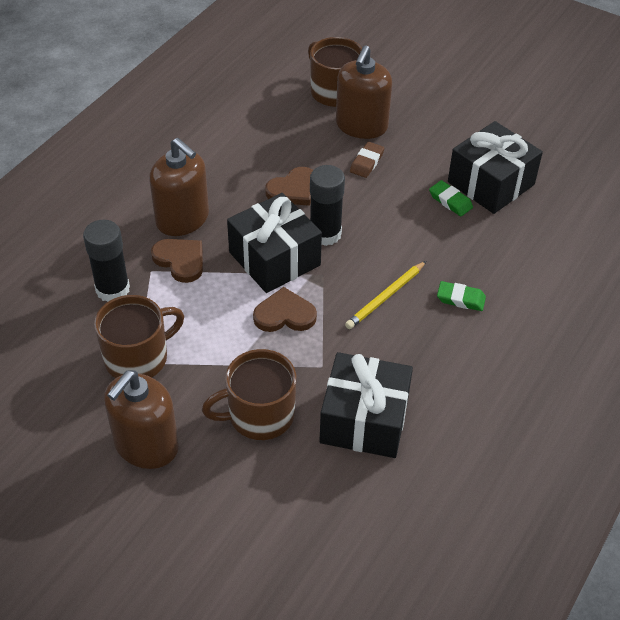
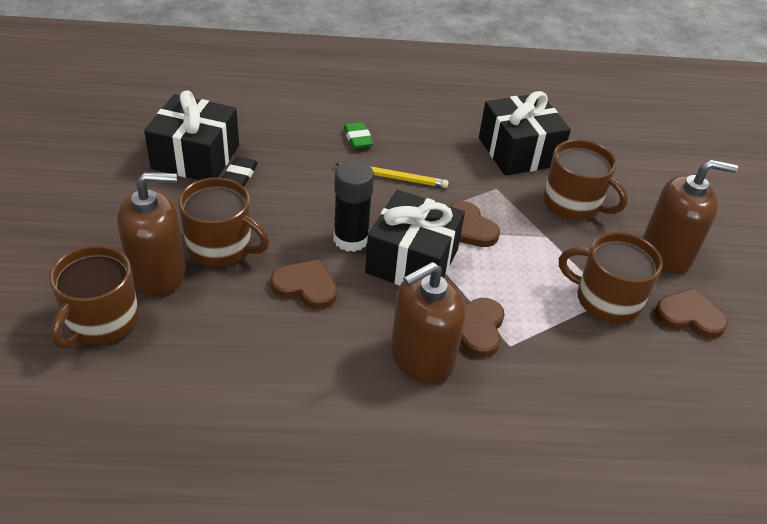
camera: 125 degrees left, 5 degrees down
(74, 404) = (689, 316): none -> brown heart
(112, 289) = (560, 362): black glue stick -> none
(182, 219) = (422, 357): brown soap dispenser -> brown soap dispenser turned 135 degrees counterclockwise
(366, 162) = (221, 247): brown eraser -> brown mug
(450, 201) = (240, 174): green eraser -> black eraser

